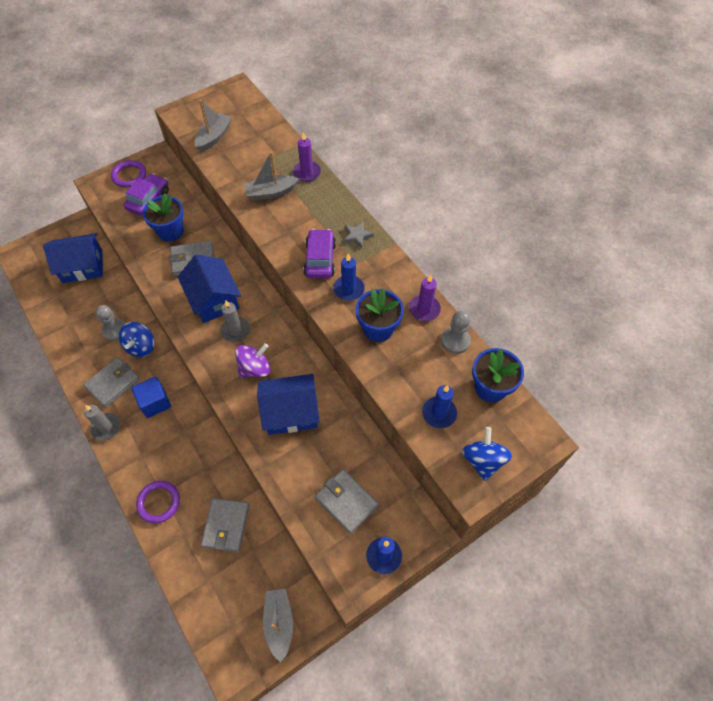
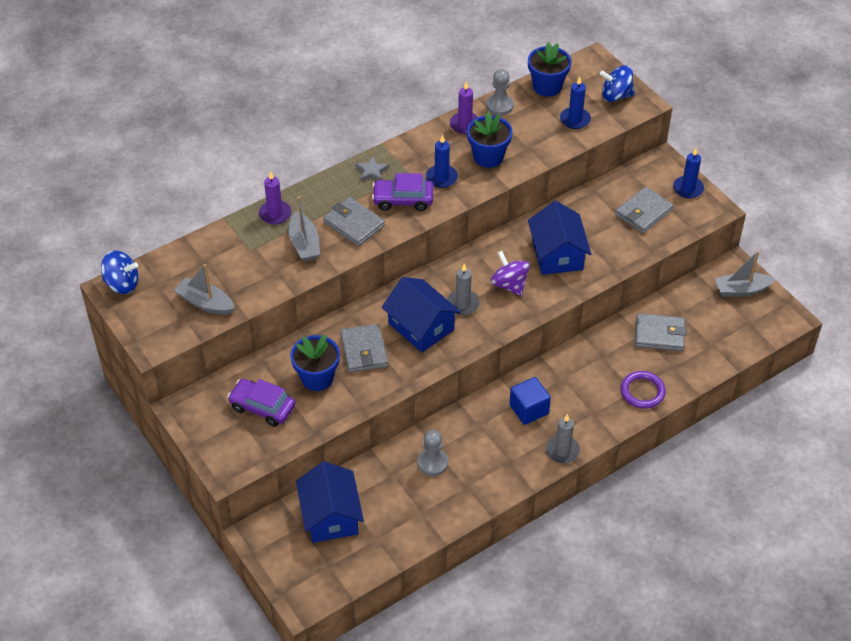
camera: 90 degrees left, 10 degrees down
(113, 383) = (506, 453): grey wallet -> grey wallet (354, 224)
(129, 176) = (215, 435): purple ring -> none
(141, 346) = (455, 433): blue spinning top -> blue spinning top (122, 284)
(213, 299) = (421, 326): blue house -> blue house turned 75 degrees clockwise

